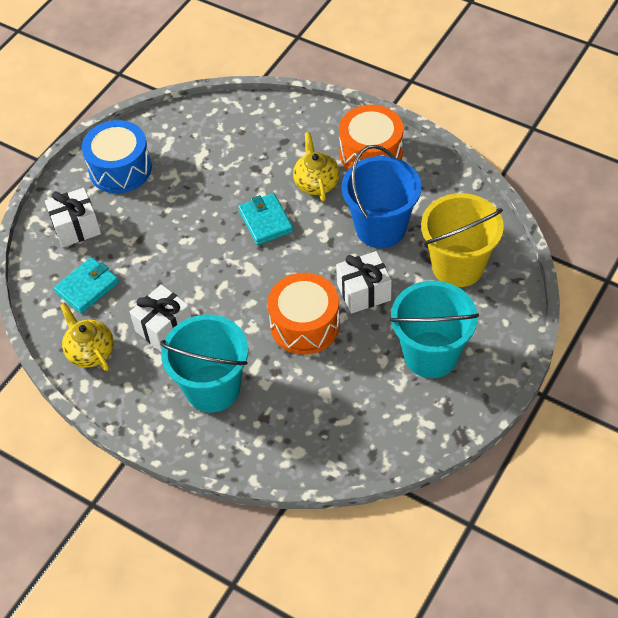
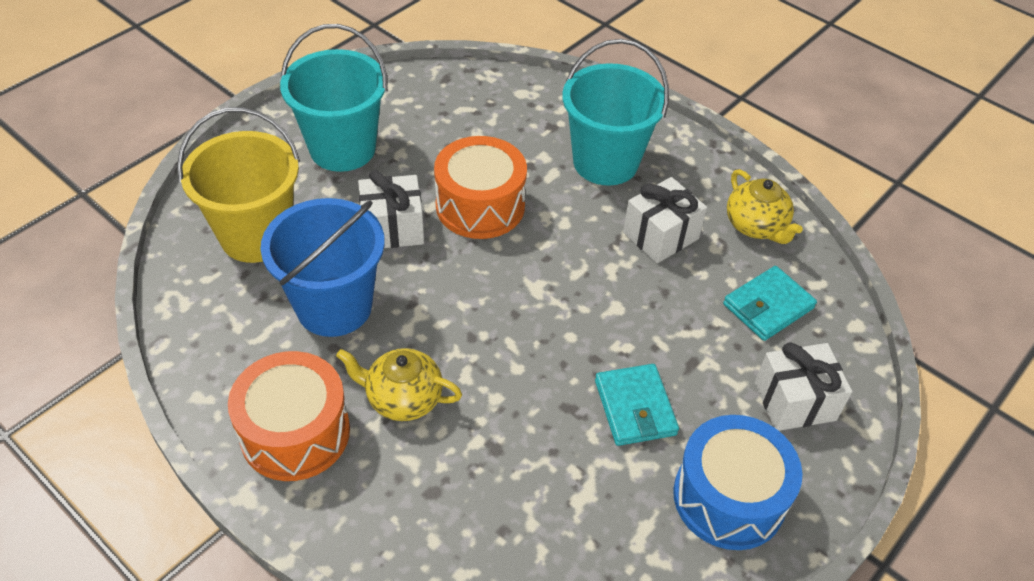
camera: 175 degrees left, 5 degrees down
(265, 221) = (498, 351): turquoise wallet -> turquoise wallet (635, 407)
(316, 183) = (403, 398): yellow teapot -> yellow teapot turned 105 degrees clockwise

